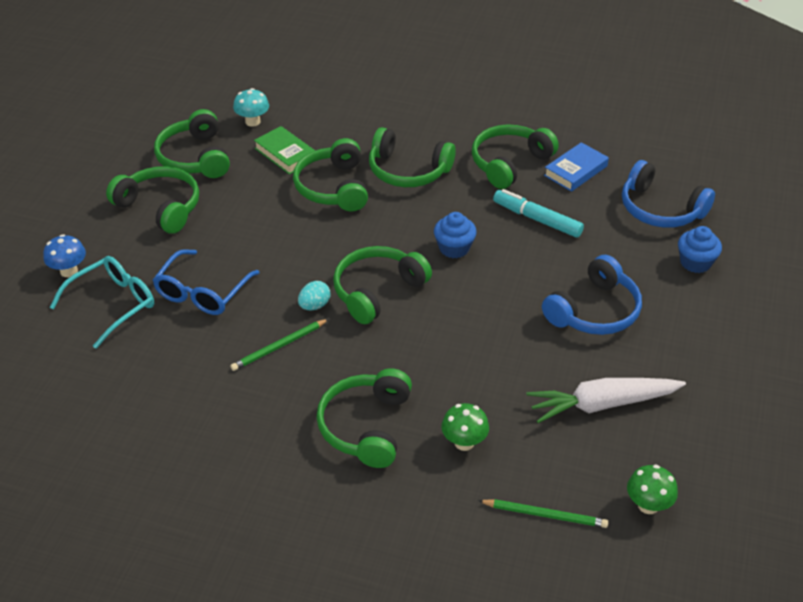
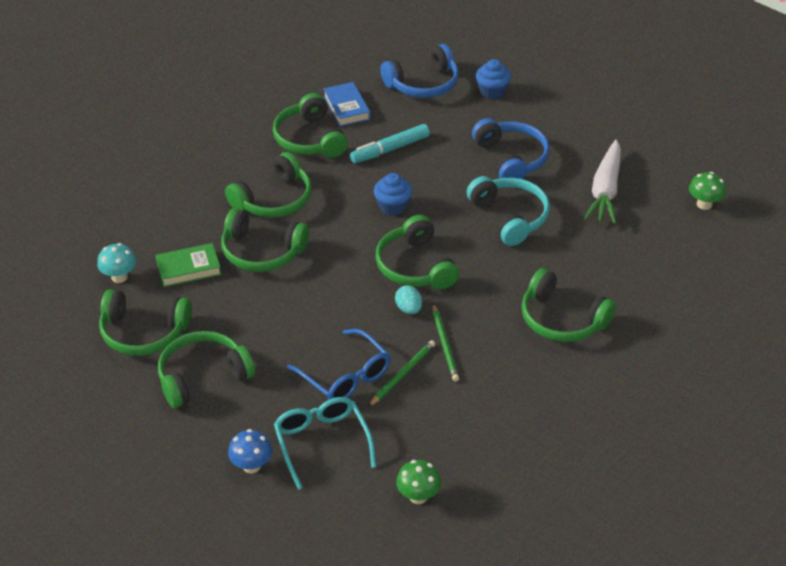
camera: 65 degrees left, 0 degrees up
(464, 442) = (605, 272): green mushroom -> green mushroom (418, 496)
(499, 338) = (510, 217): none -> turquoise headphones
(545, 515) = (690, 255): green pencil -> green pencil (402, 374)

